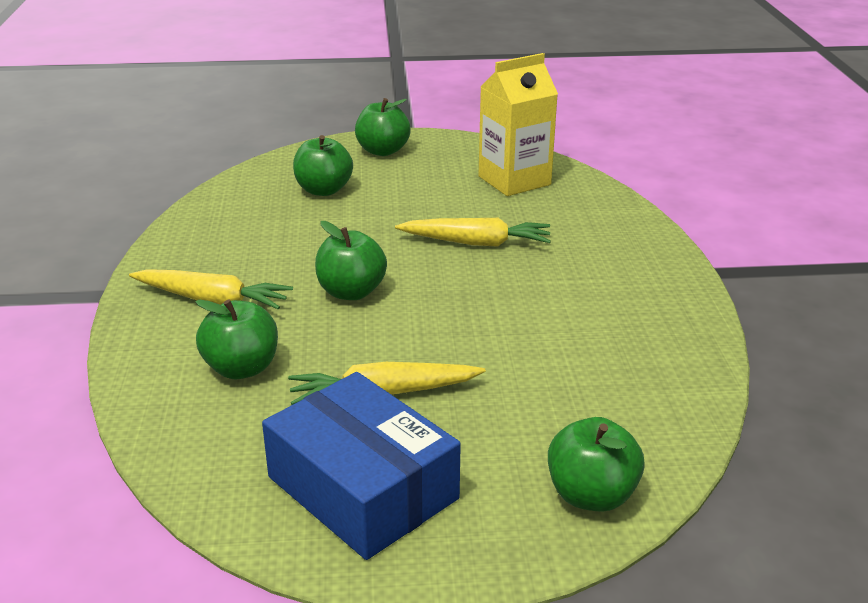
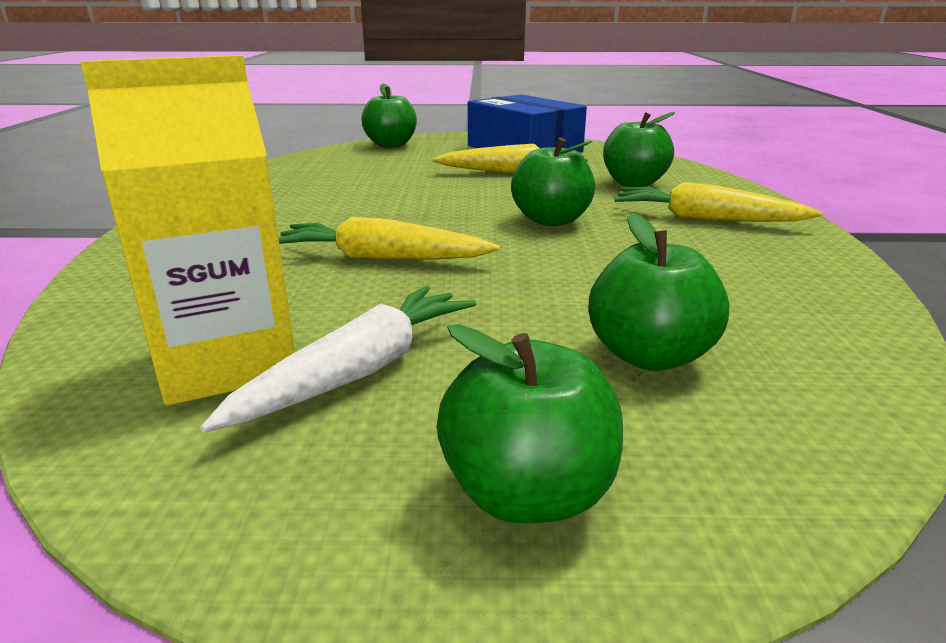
camera: 175 degrees left, 5 degrees down
(453, 179) = (360, 371): none -> white carrot

